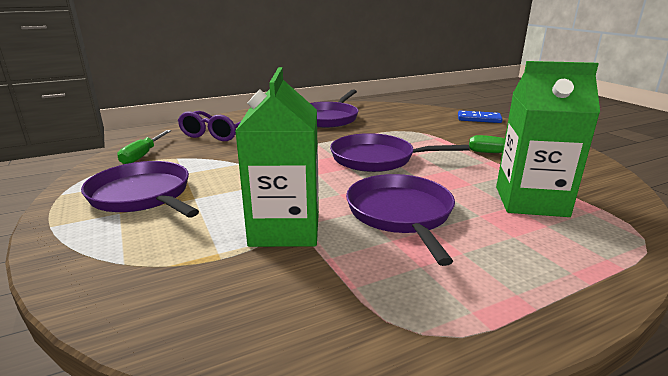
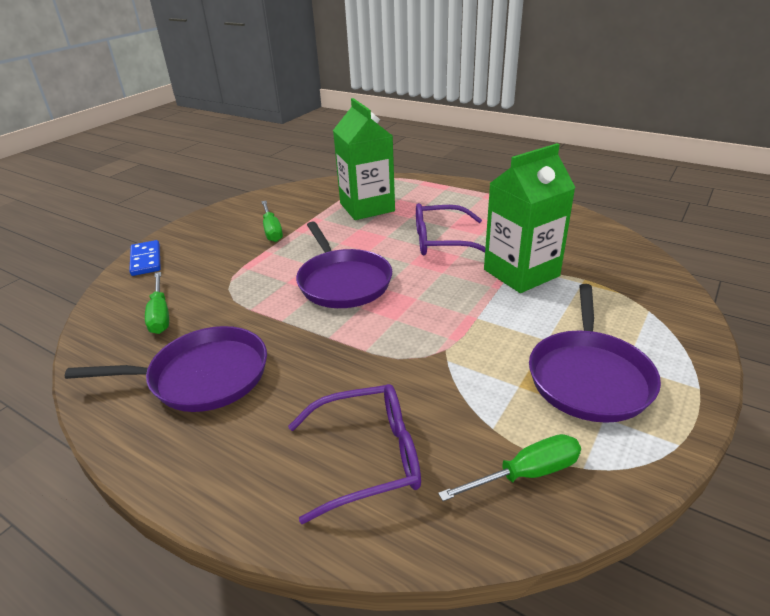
camera: 120 degrees left, 10 degrees up
(400, 116) = (160, 315): none -> green screwdriver
(400, 214) = (441, 241): purple pan -> purple glasses

